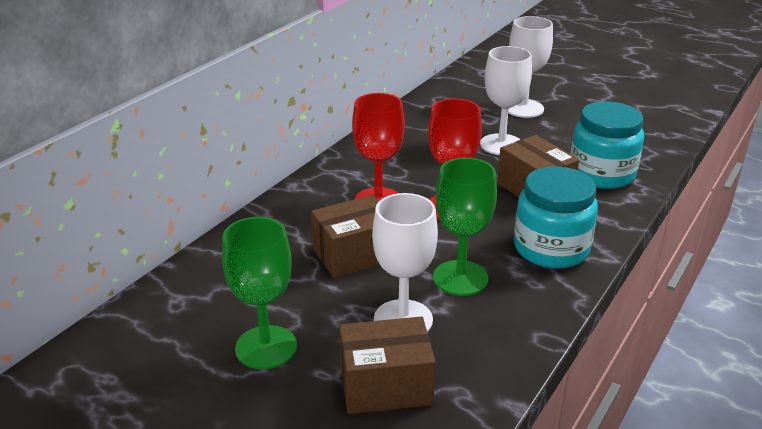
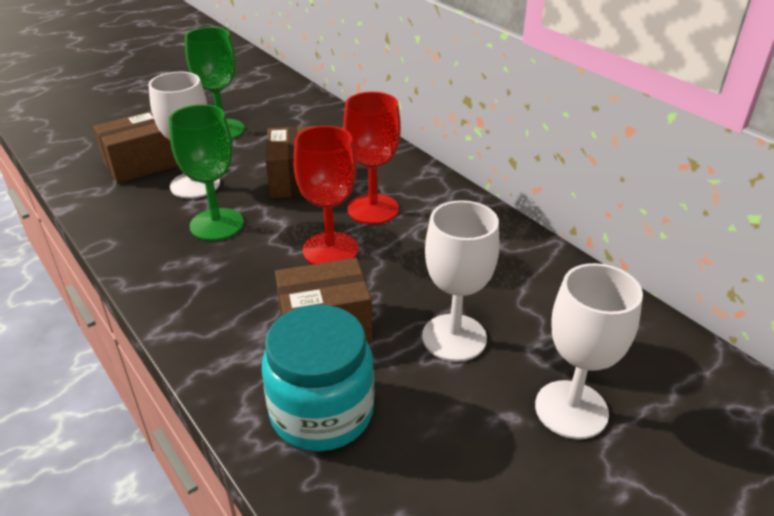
camera: 110 degrees right, 5 degrees up
(385, 385) = (141, 164): brown box -> brown box turned 45 degrees clockwise
(551, 249) = (208, 295): turquoise jar -> none

